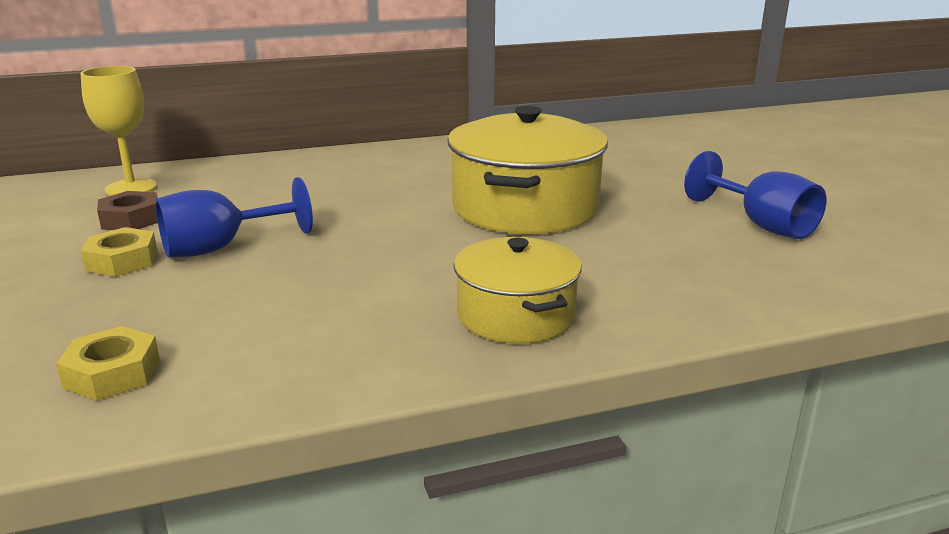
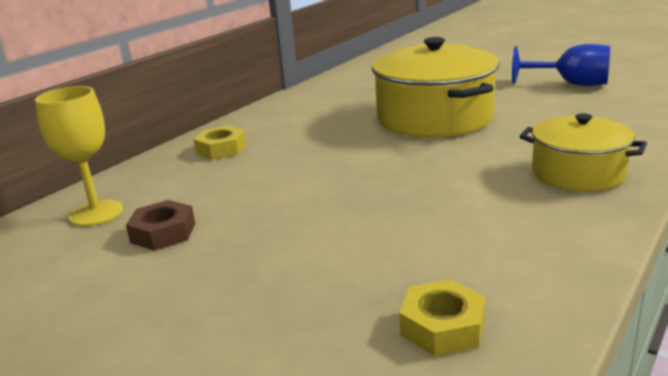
camera: 35 degrees left, 0 degrees up
(122, 261) = (239, 261): yellow nut -> yellow nut (221, 149)
(220, 248) = (297, 219): blue goblet -> none

